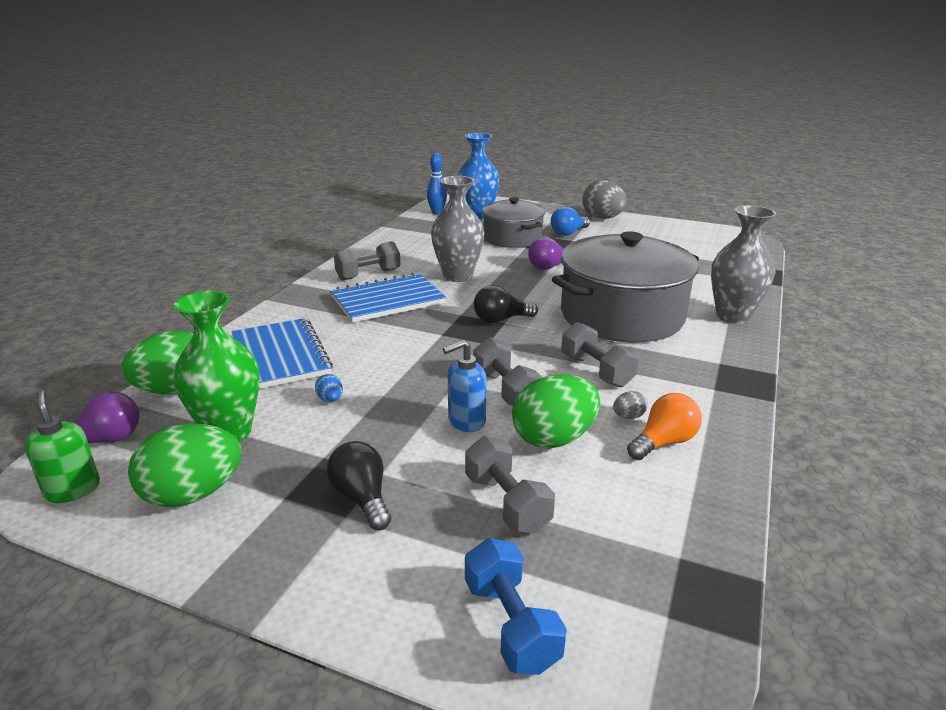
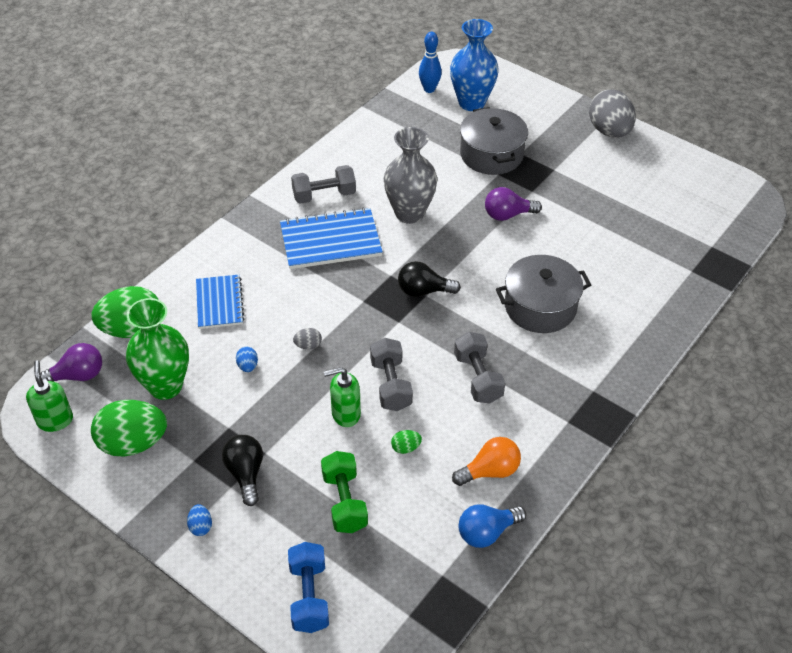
camera: 15 degrees right, 20 degrees up
(280, 356) = (219, 303): blue notebook -> blue notebook, size x0.65
(314, 570) = (201, 526): none -> blue egg
(466, 421) = (345, 414): blue soap dispenser -> green soap dispenser
(507, 503) = (344, 502): grey dumbbell -> green dumbbell
(554, 439) = (406, 448): green egg -> green egg, size x0.42
(568, 233) = (556, 155): blue light bulb -> blue light bulb (487, 532)
(622, 315) = (540, 307): grey pot -> grey pot, size x0.61
(628, 416) = (477, 437): grey egg -> grey egg (308, 345)
(733, 316) = (647, 329): grey vase -> none

